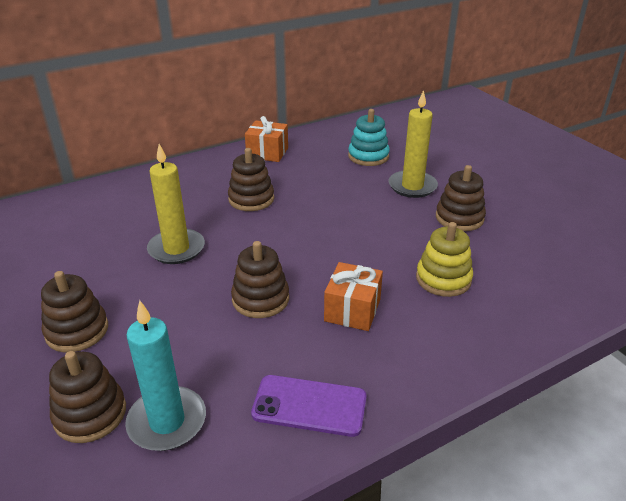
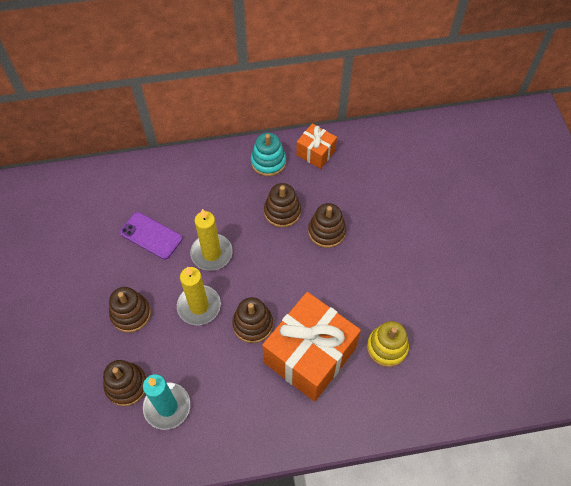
camera: 20 degrees right, 25 degrees up
(309, 406) = (251, 425): purple phone -> purple phone (151, 236)
(352, 310) = (310, 355): orange gift -> orange gift, size x1.99
(368, 156) = (398, 183): turquoise stacking toy -> turquoise stacking toy (268, 162)
(412, 186) = (416, 235): yellow candle -> yellow candle (199, 306)
(459, 218) = (434, 286): brown stacking toy -> brown stacking toy (326, 231)

